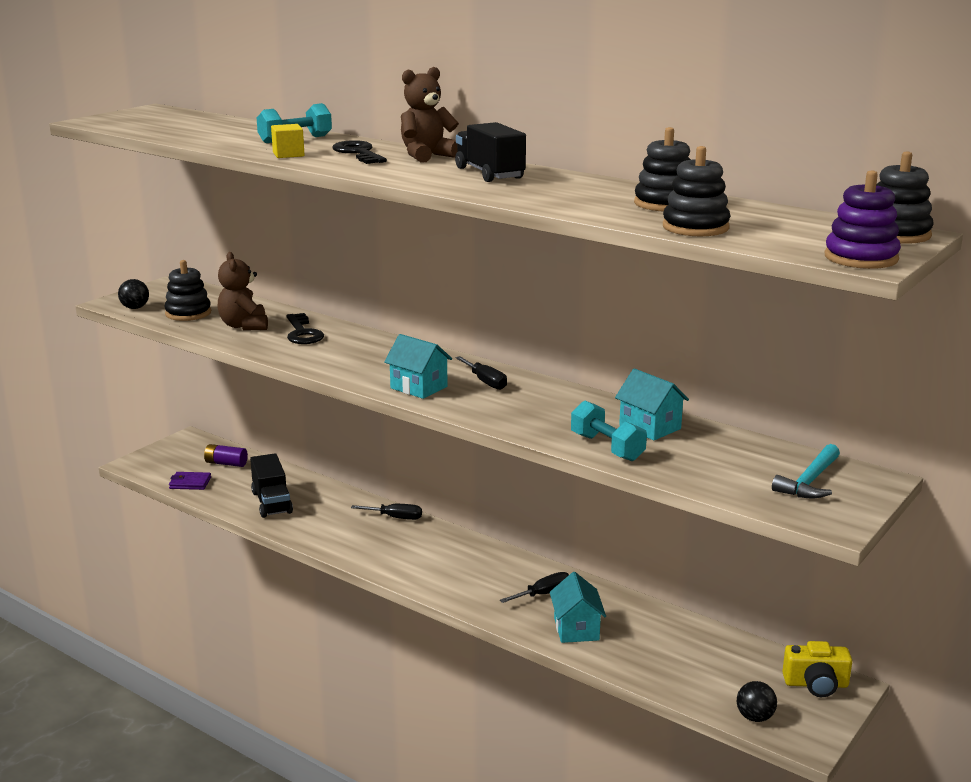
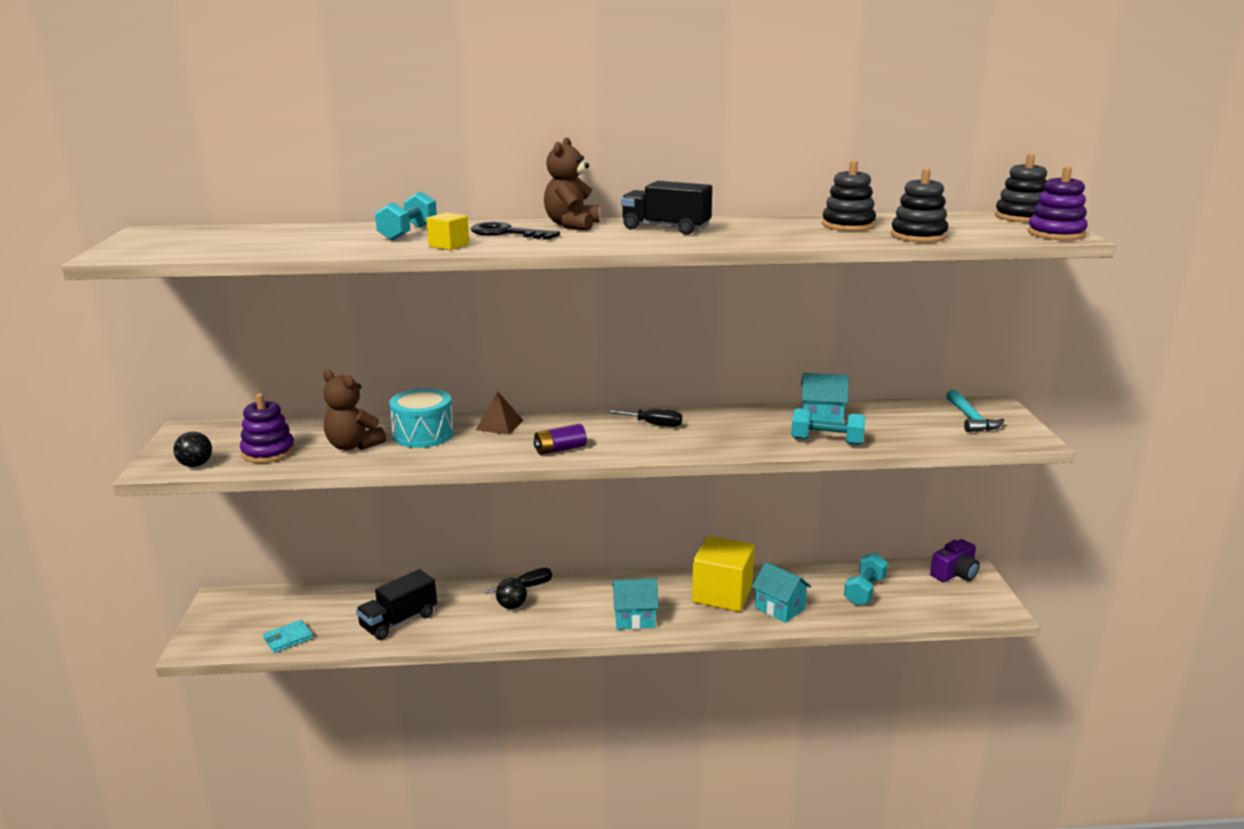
camera: 40 degrees left, 0 degrees up
(188, 313) = (268, 452): black stacking toy -> purple stacking toy
(190, 483) = (288, 638): purple wallet -> turquoise wallet
(226, 463) = (297, 606): purple battery -> purple battery (560, 449)
(271, 502) = (399, 621): black truck -> black truck turned 105 degrees clockwise
(303, 333) = (423, 434): black key -> turquoise drum
(368, 343) = (499, 425): none -> brown pyramid
(419, 387) = (614, 446): turquoise house -> turquoise house (634, 618)
(543, 594) = (722, 594): black screwdriver -> yellow cube
(686, 653) = (864, 591): none -> turquoise dumbbell
(754, 717) = (958, 612): black ball -> black ball (511, 606)
(816, 684) = (955, 574): yellow camera -> purple camera

